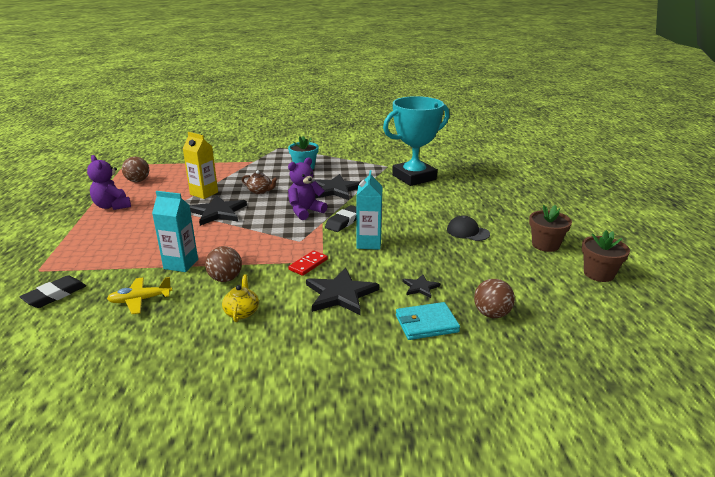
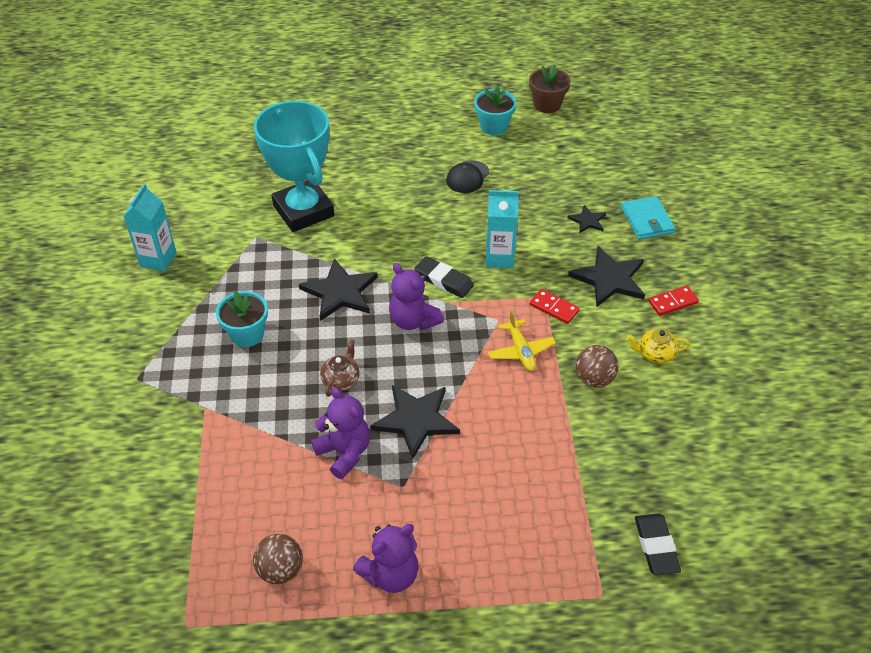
camera: 90 degrees left, 20 degrees up
(55, 295) = (656, 546): black eraser -> black eraser turned 45 degrees clockwise
(140, 300) = (650, 451): yellow plane -> yellow plane (521, 351)
(181, 264) = (567, 430): turquoise carton -> turquoise carton (158, 259)
(204, 193) = (344, 453): yellow carton -> purple teddy bear
(305, 329) = (673, 302): none -> red domino
(491, 314) = (624, 179): brown ball -> none
(545, 245) = (494, 126): brown flower pot -> turquoise flower pot

